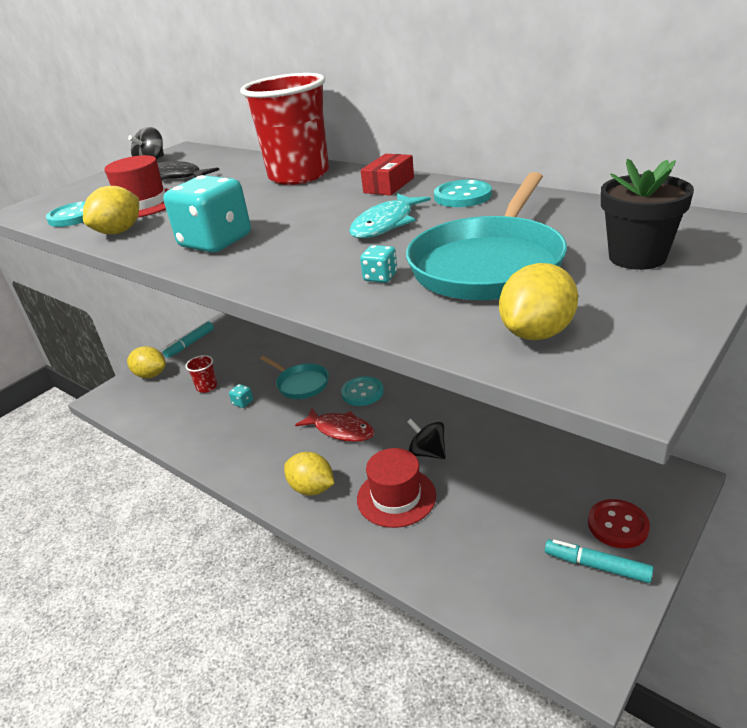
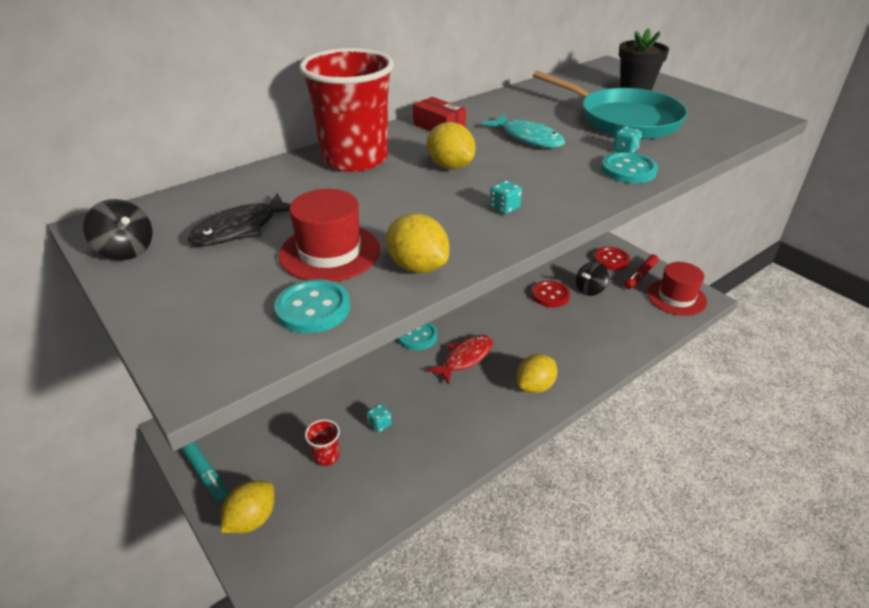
camera: 80 degrees left, 5 degrees up
(216, 242) = (504, 208): turquoise dice -> turquoise dice, size x0.42
(300, 384) = (374, 375): turquoise pan -> none
(396, 497) = (560, 341): red hat -> red hat (676, 297)
(427, 452) = (517, 316): black spinning top -> black spinning top (590, 289)
(462, 196) = (496, 108): turquoise button -> turquoise button (628, 170)
(485, 473) = (550, 295): none -> red button
(537, 333) = (715, 123): yellow lemon -> yellow lemon (450, 166)
(597, 566) = (640, 276): turquoise marker -> red marker

